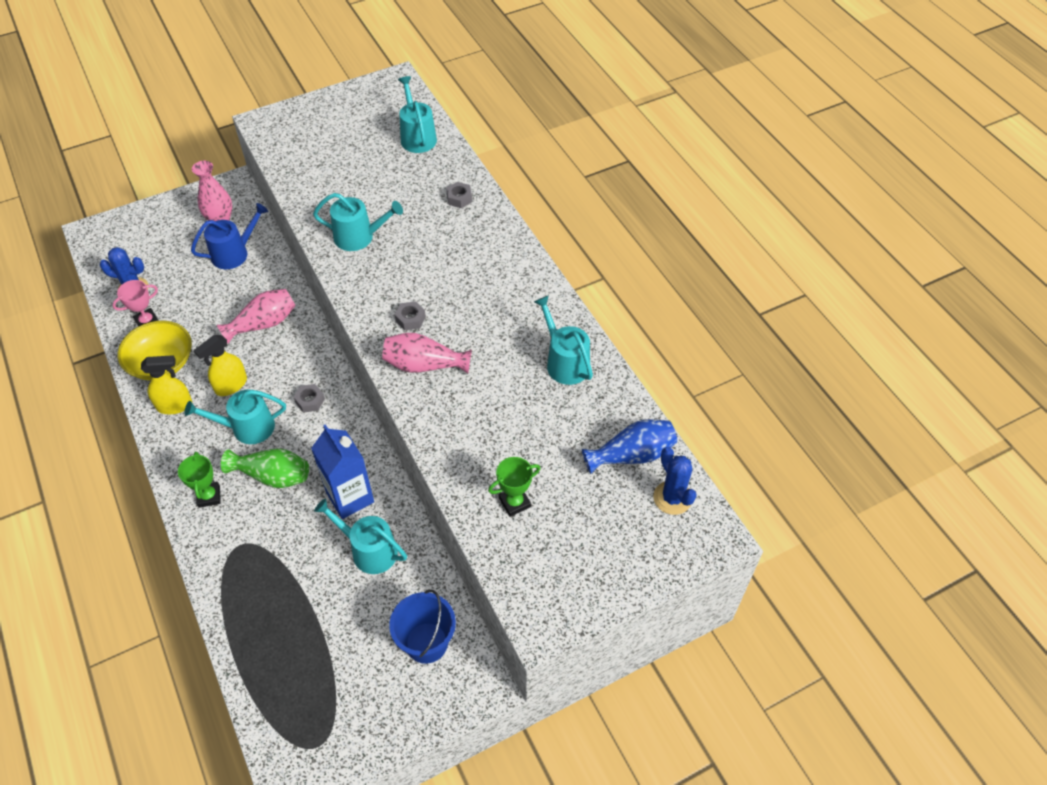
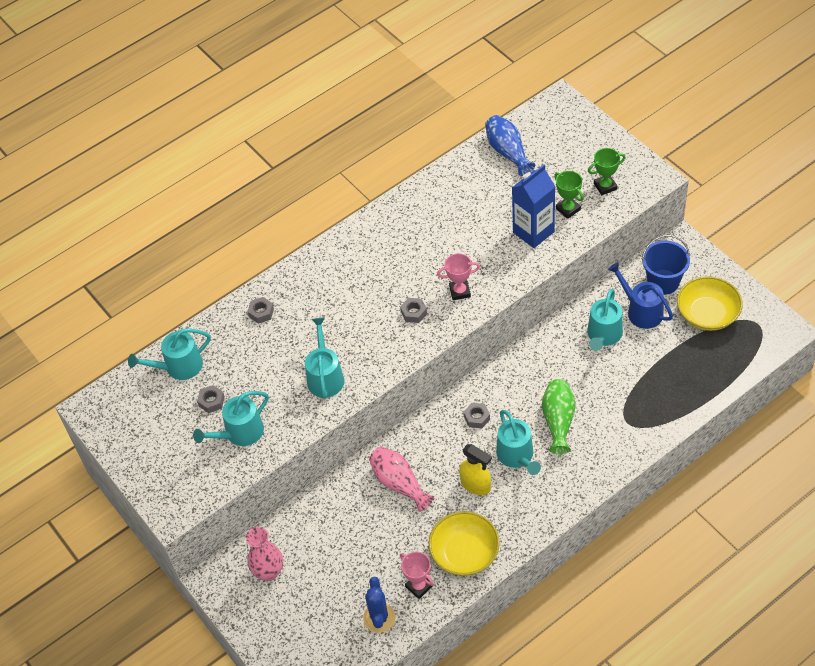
camera: 95 degrees left, 0 degrees up
(175, 405) = (509, 522): yellow spray bottle -> none
(209, 496) = (591, 460): green trophy -> green trophy (605, 186)
(234, 253) = (313, 541): blue watering can -> blue watering can (641, 311)
(350, 497) = (562, 361): blue carton -> blue carton (533, 232)
(356, 684) = (707, 314): none -> yellow bowl
(367, 155) = (211, 401): none -> grey nut
(424, 365) = (460, 291): pink vase -> pink trophy
(565, 362) = (433, 204): turquoise watering can -> turquoise watering can (240, 433)
(672, 498) = (536, 126): blue cactus -> none

